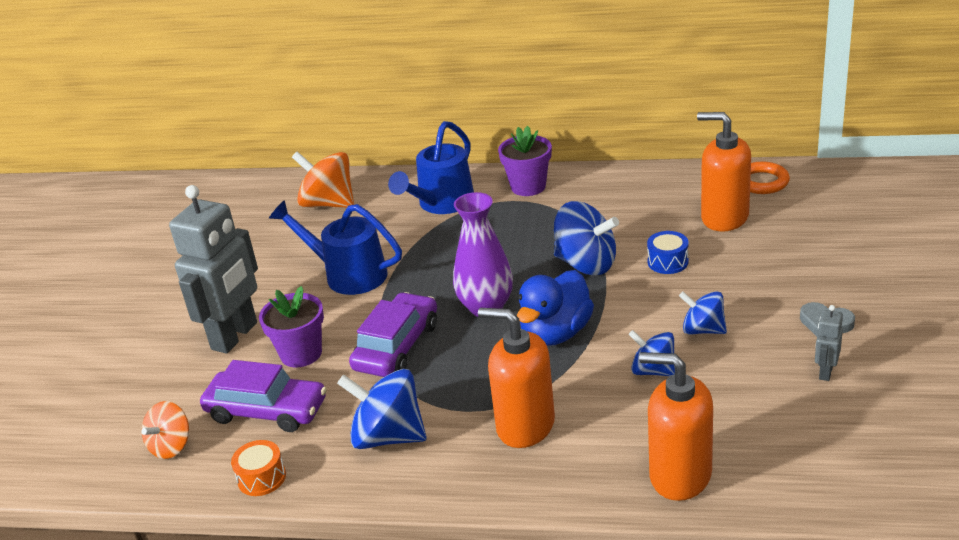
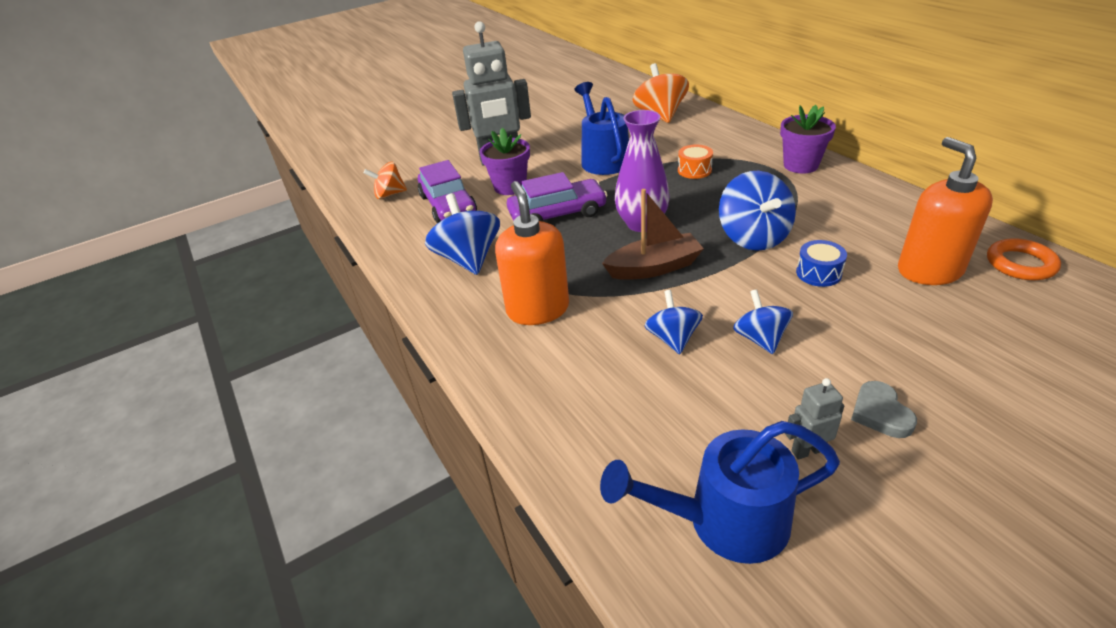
camera: 50 degrees right, 5 degrees up
(261, 478) = (389, 236): orange drum -> orange drum (694, 170)
(441, 204) = (723, 147): blue watering can -> blue watering can (723, 521)
(556, 333) = (654, 267): blue duck -> brown boat
(679, 475) = (563, 421): orange soap dispenser -> none

